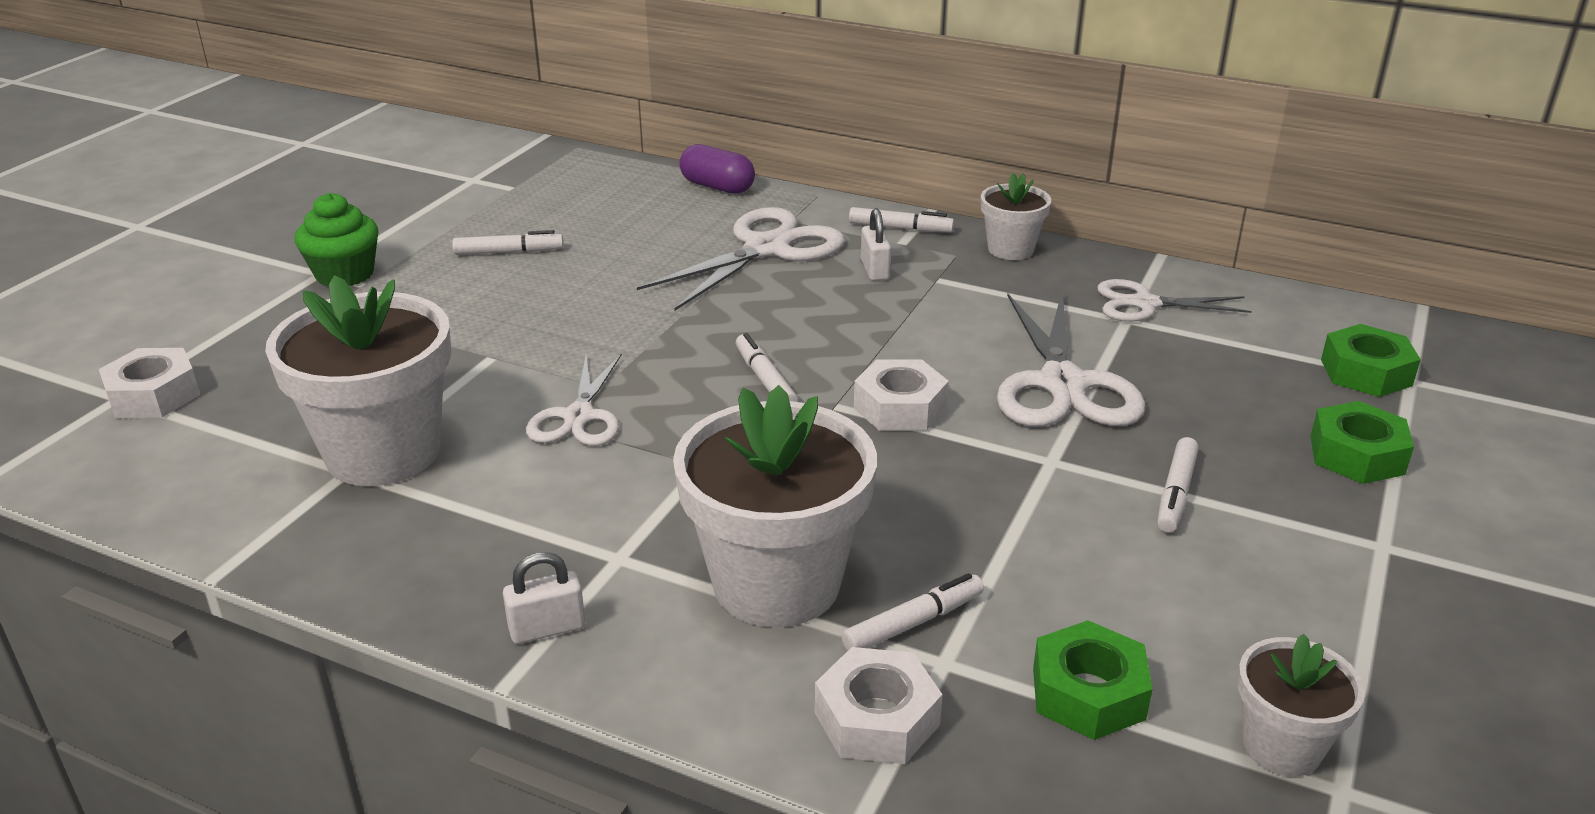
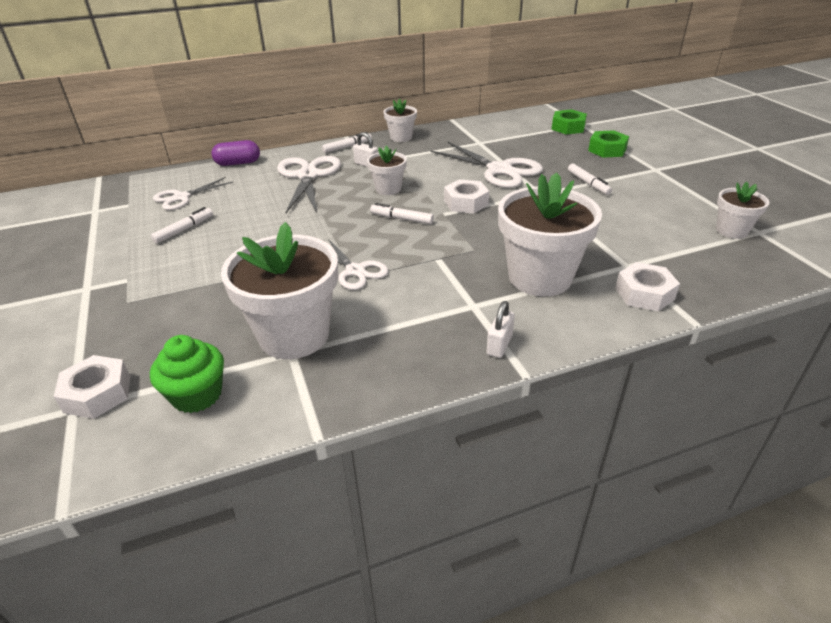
camera: 45 degrees left, 5 degrees up
(345, 274) = (104, 281): green cupcake -> green cupcake (197, 395)
(832, 324) = (388, 189): none -> white flower pot
(913, 623) = (598, 261): white marker -> none
(1088, 693) = (673, 248): green nut -> none
(1145, 304) = (476, 135): white scissors -> white scissors (181, 197)

